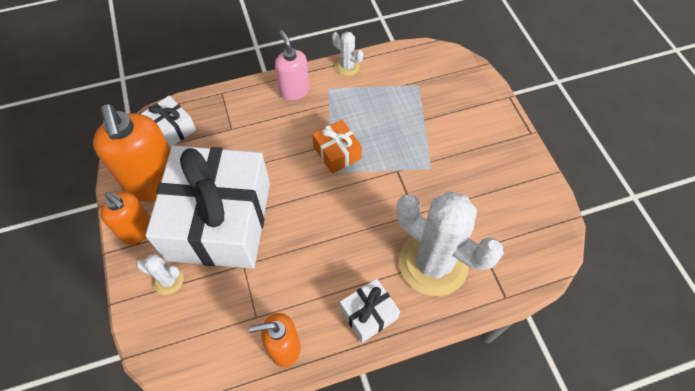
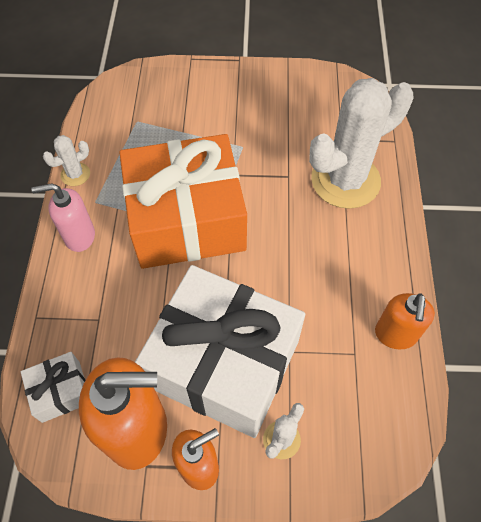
camera: 70 degrees left, 0 degrees up
(337, 153) = (187, 220): orange gift -> orange gift, size x2.38
(368, 314) = (381, 249): white gift -> none

